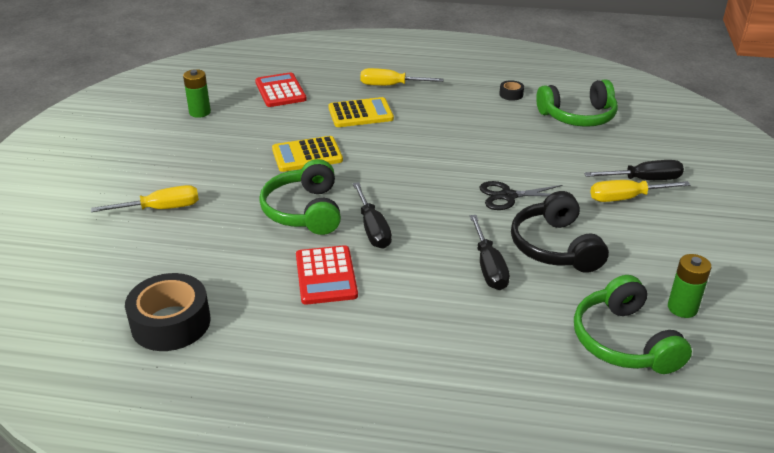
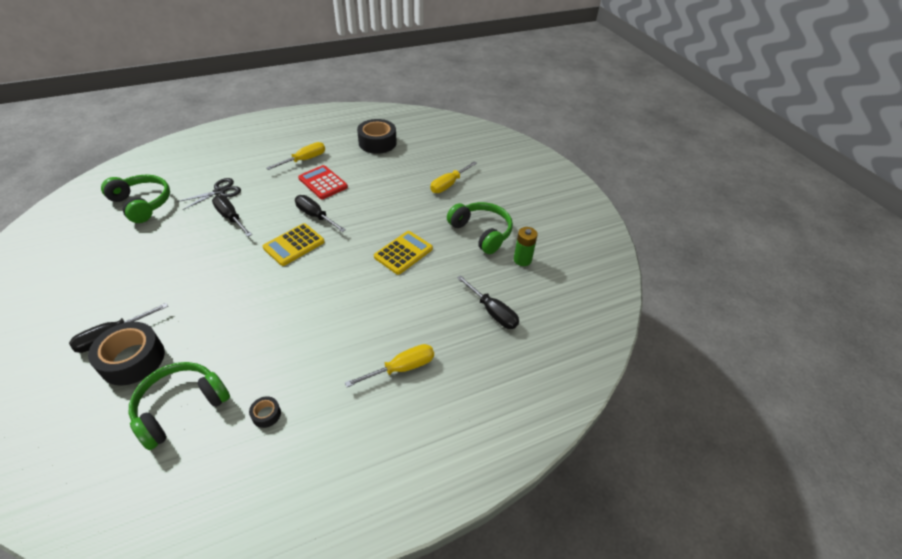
camera: 145 degrees right, 10 degrees up
(280, 91) = (492, 312): red calculator -> black screwdriver
(305, 211) = (366, 212): green headphones -> green headphones (481, 232)
(360, 113) = (399, 313): yellow calculator -> yellow calculator (294, 245)
(508, 196) = (232, 274): black scissors -> black scissors (220, 191)
(555, 247) = (188, 245): black headphones -> none
(621, 156) = (133, 359): none -> black tape
(626, 198) = (132, 308): yellow screwdriver -> yellow screwdriver (304, 160)
(682, 308) = (102, 233): green battery -> none

